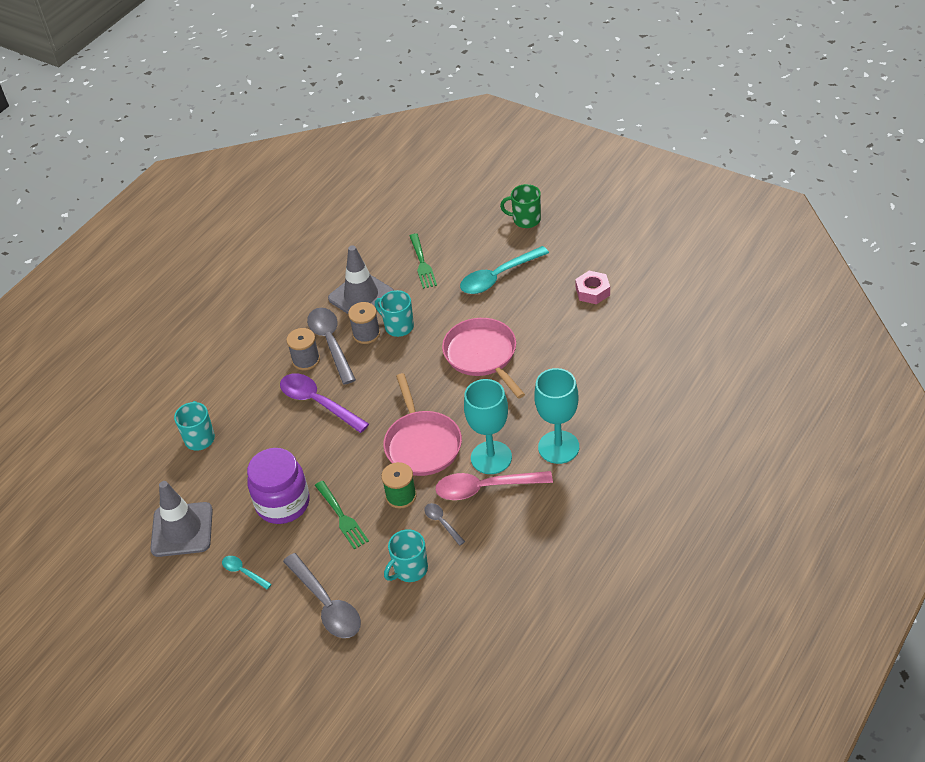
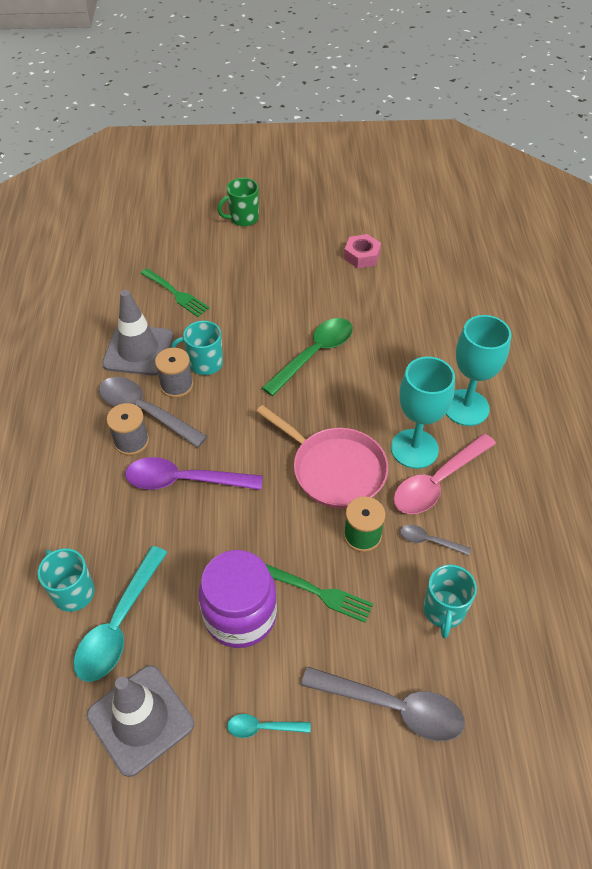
camera: 40 degrees left, 5 degrees up
(482, 355) = (314, 354): pink pan -> green spoon
(498, 277) = (263, 277): turquoise spoon -> turquoise spoon (119, 624)

